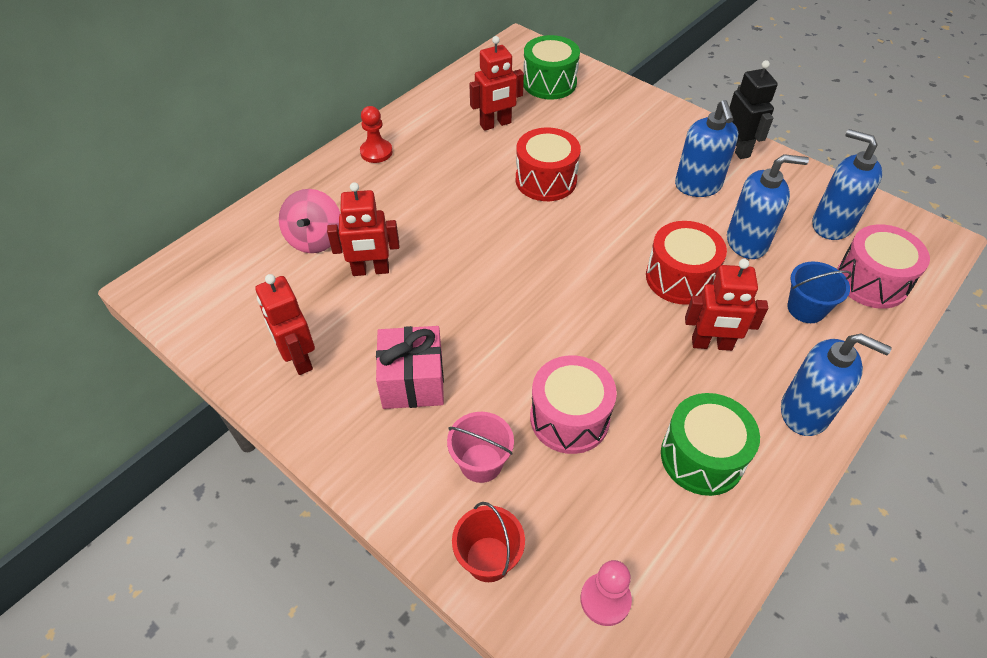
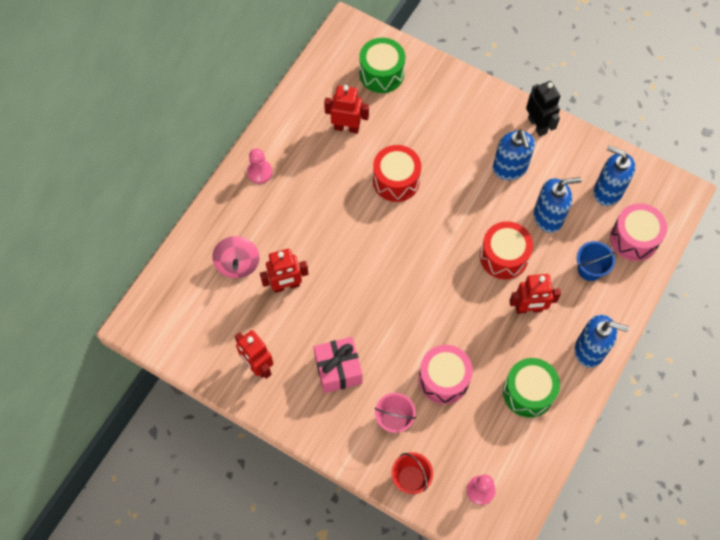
camera: 10 degrees left, 15 degrees up
(376, 152) = (259, 172): red pawn -> pink pawn
(495, 124) = (346, 127): red robot -> red robot turned 135 degrees counterclockwise

